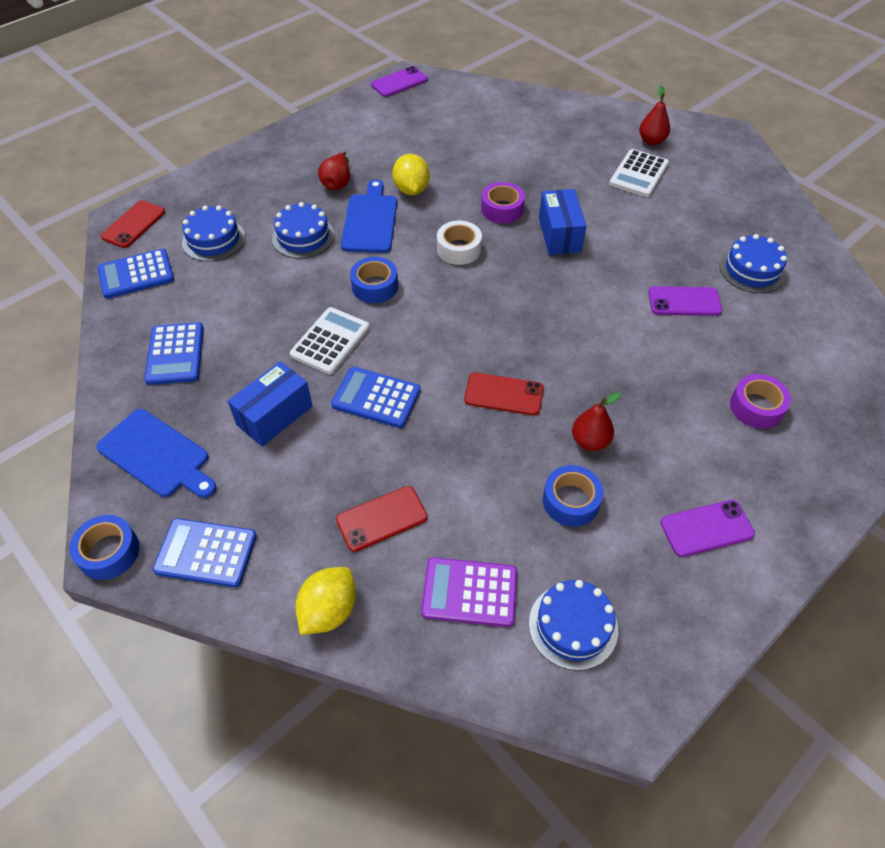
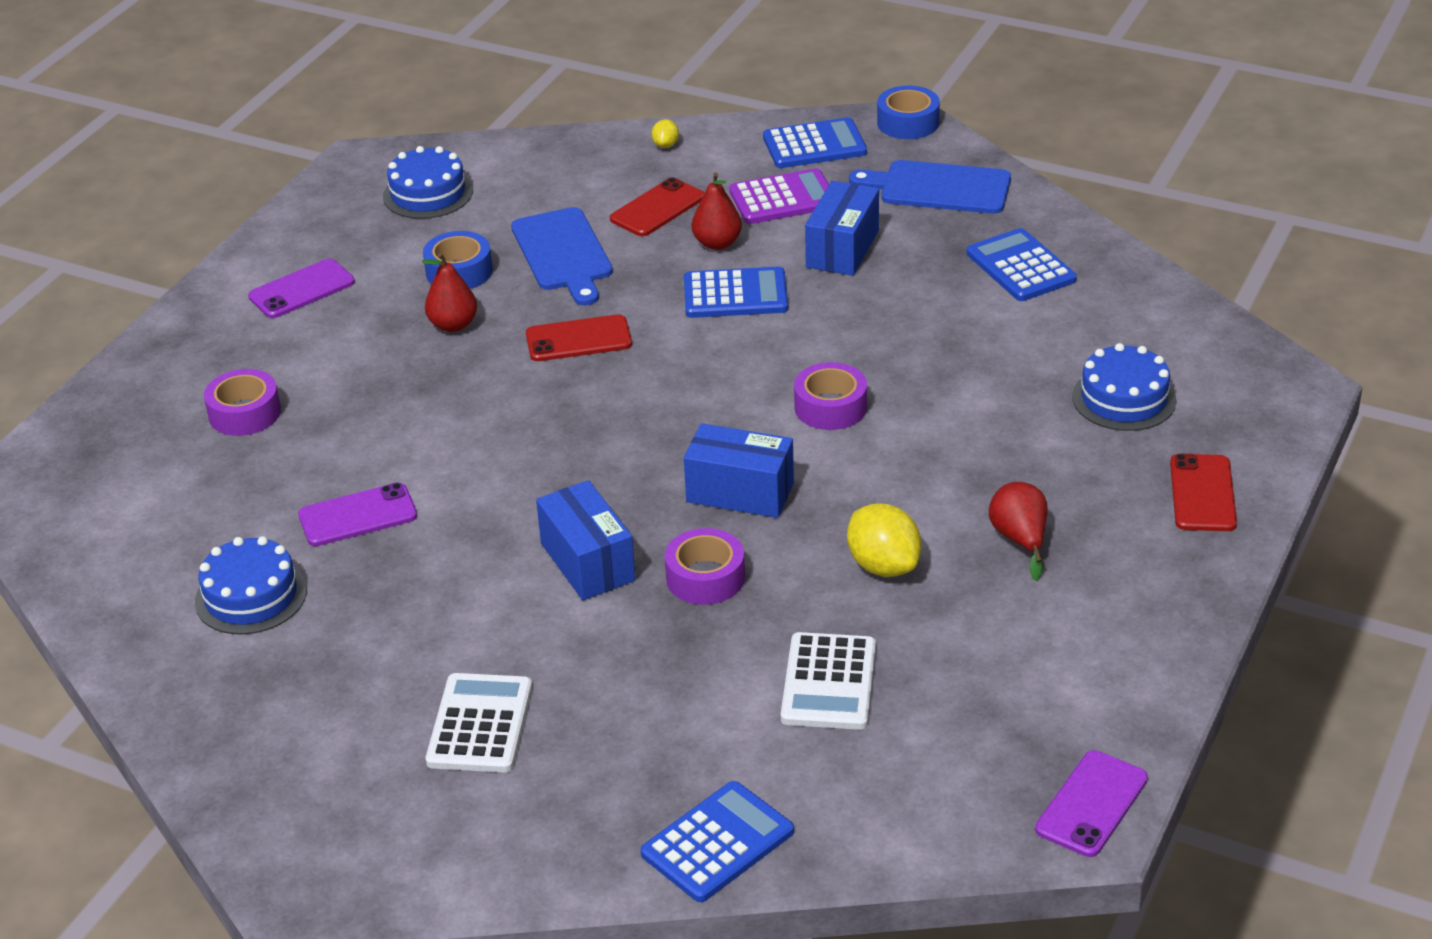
camera: 160 degrees right, 15 degrees down
(134, 224) = (1266, 384): red phone -> red phone (1202, 493)
(136, 274) = (1178, 327): blue calculator -> blue calculator (717, 843)
(303, 237) = (995, 441): blue cake -> none
(329, 610) = (666, 145): yellow lemon -> yellow lemon, size x0.50
(330, 341) = (838, 331): white calculator -> white calculator (828, 682)
(370, 221) = (911, 494): blue cutting board -> blue cutting board (563, 254)
(375, 286) = (830, 407): blue tape -> purple tape
(459, 249) = (740, 492): white tape -> blue box
(469, 592) = (538, 187): purple calculator -> purple calculator (783, 198)
(651, 141) = (471, 815): red pear -> red pear (717, 243)

